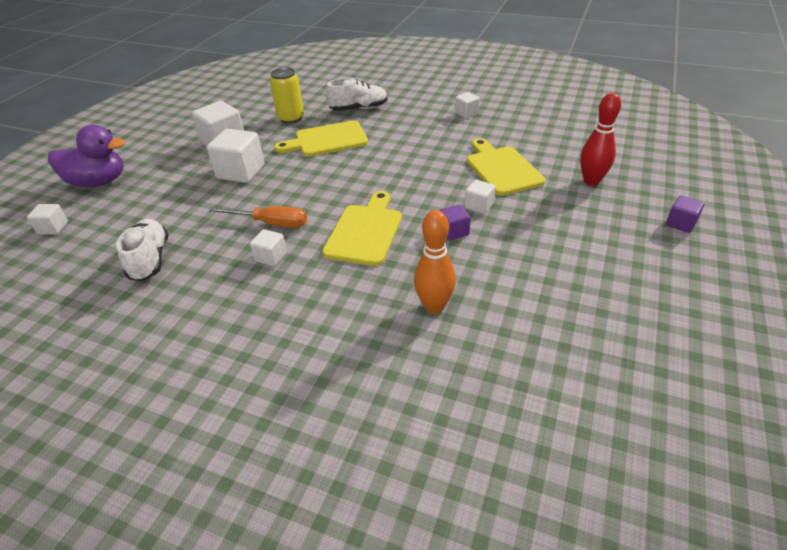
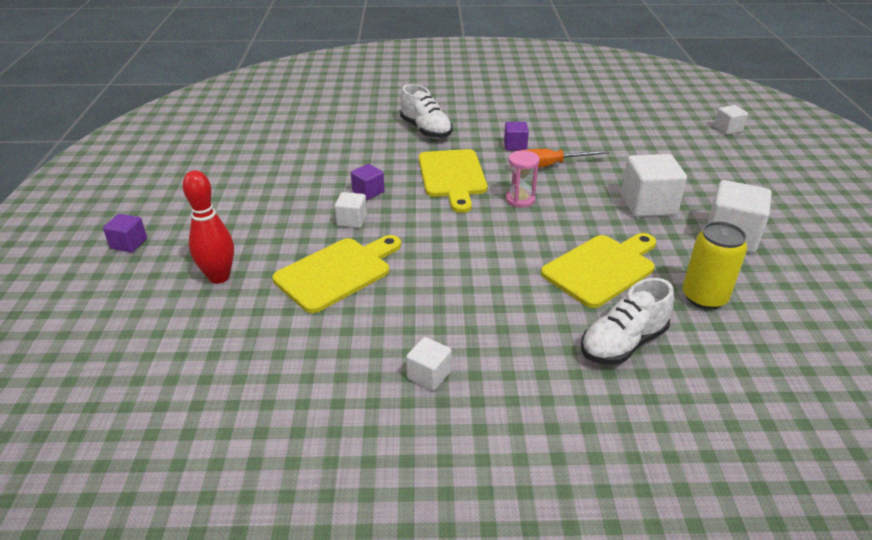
camera: 155 degrees right, 5 degrees down
(99, 182) = (774, 166): purple duck -> none
(150, 260) = (608, 127): white shoe -> white shoe (426, 130)
(271, 257) = (515, 145): white cube -> purple cube
(328, 196) = (520, 199): none -> pink hourglass
(434, 306) = (361, 142): orange bowling pin -> none
(502, 169) = (337, 272): yellow cutting board -> yellow cutting board turned 90 degrees counterclockwise

